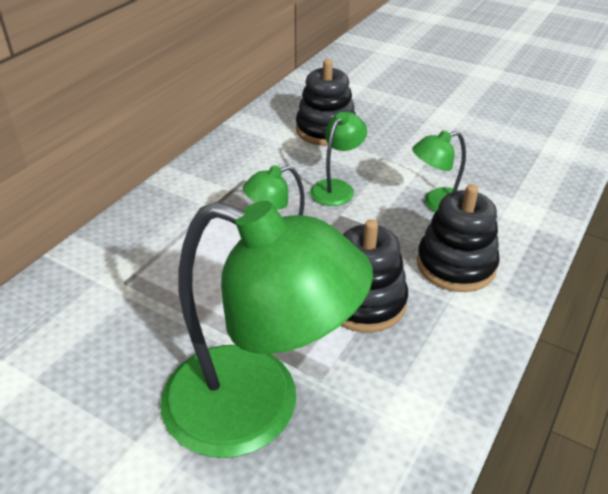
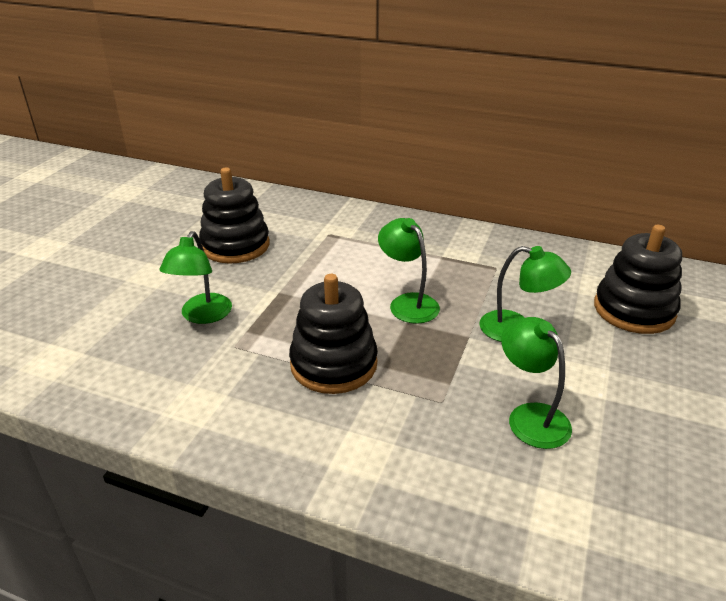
camera: 80 degrees right, 5 degrees down
(257, 408) = (202, 316): green lamp -> green lamp, size x0.46
(456, 265) = (413, 435): black stacking toy -> black stacking toy (235, 245)

